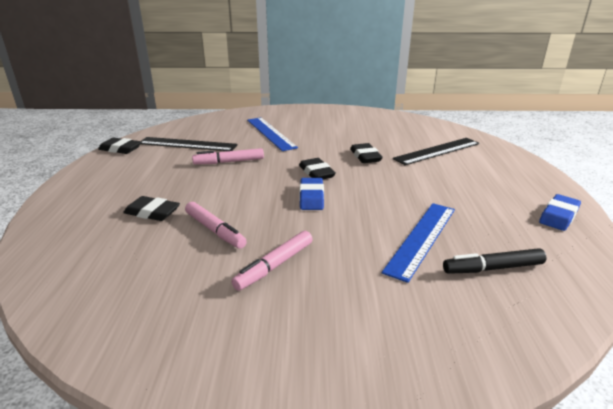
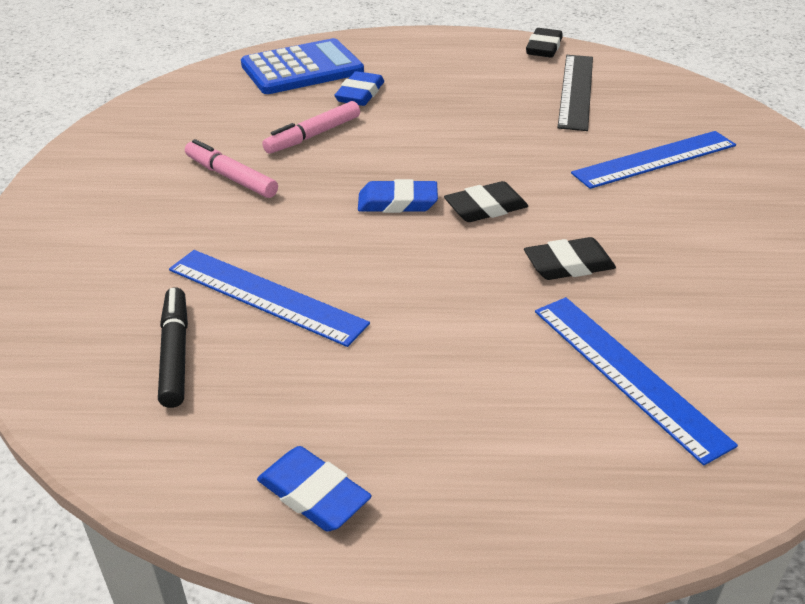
camera: 90 degrees right, 10 degrees up
(84, 241) = (302, 69): none -> blue calculator
(152, 212) = (360, 94): black eraser -> blue eraser
(229, 162) = (515, 129): pink marker -> none
(437, 151) = (627, 374): black ruler -> blue ruler

